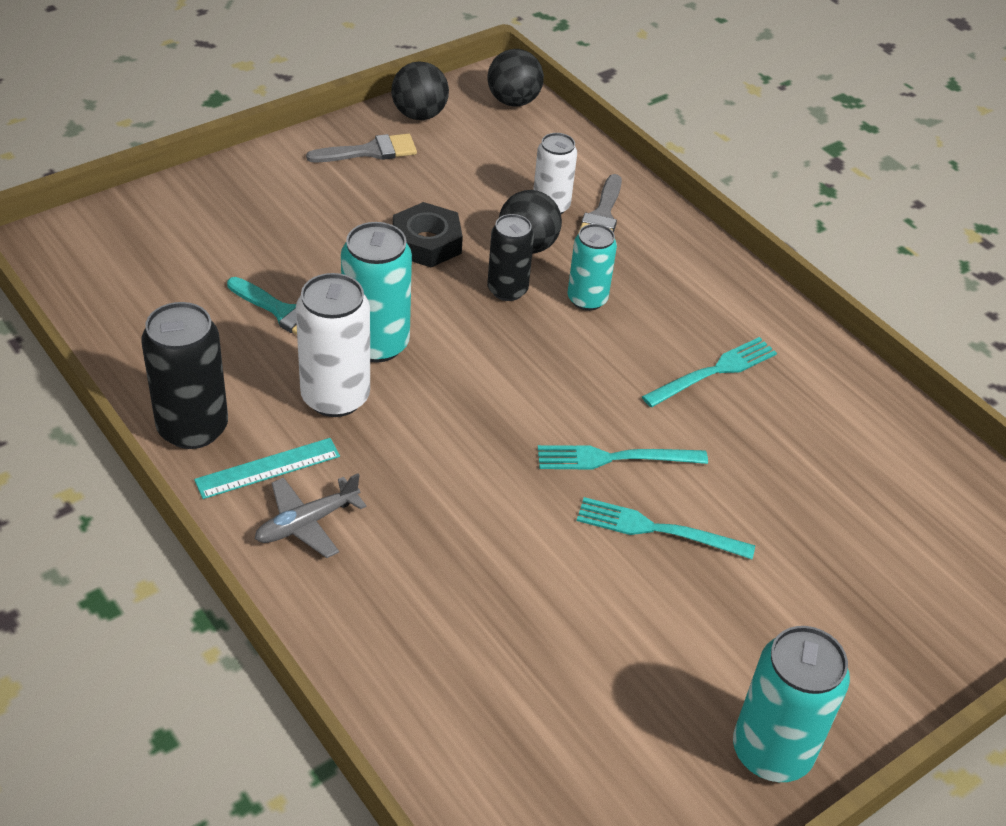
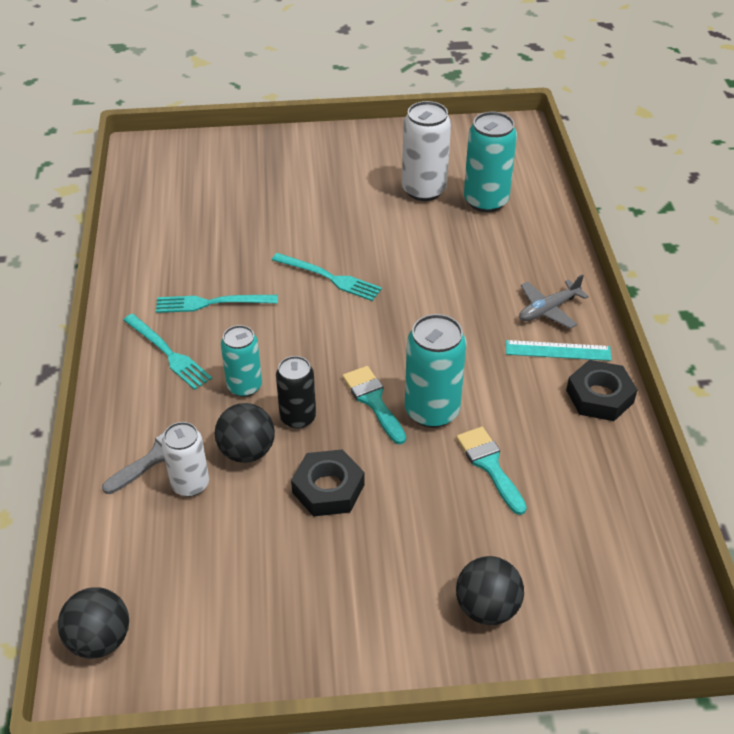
camera: 145 degrees left, 0 degrees up
(193, 428) = (600, 396): black can -> black nut
(306, 523) = (548, 310): grey plane -> grey plane turned 150 degrees clockwise
(335, 397) = (486, 381): white can -> white can (424, 190)
(370, 151) = (304, 626): grey brush -> none
(419, 115) = (214, 662): black ball -> black ball (487, 608)
(445, 332) = (373, 401): none -> turquoise brush
(657, 529) = (341, 235): turquoise fork -> turquoise fork (168, 353)
(771, 751) = (375, 142): turquoise can -> turquoise can (486, 201)

